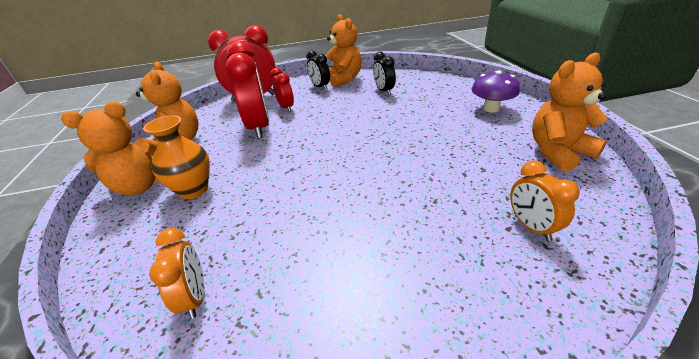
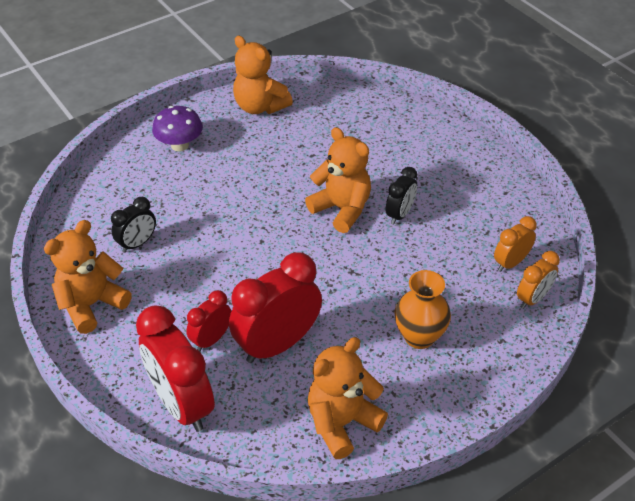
camera: 115 degrees left, 10 degrees up
(140, 186) = (438, 393): orange teddy bear -> orange teddy bear (341, 209)
(320, 87) = (127, 325): black clock -> black clock (400, 214)
(531, 226) = (361, 122): orange clock -> orange clock (532, 299)

